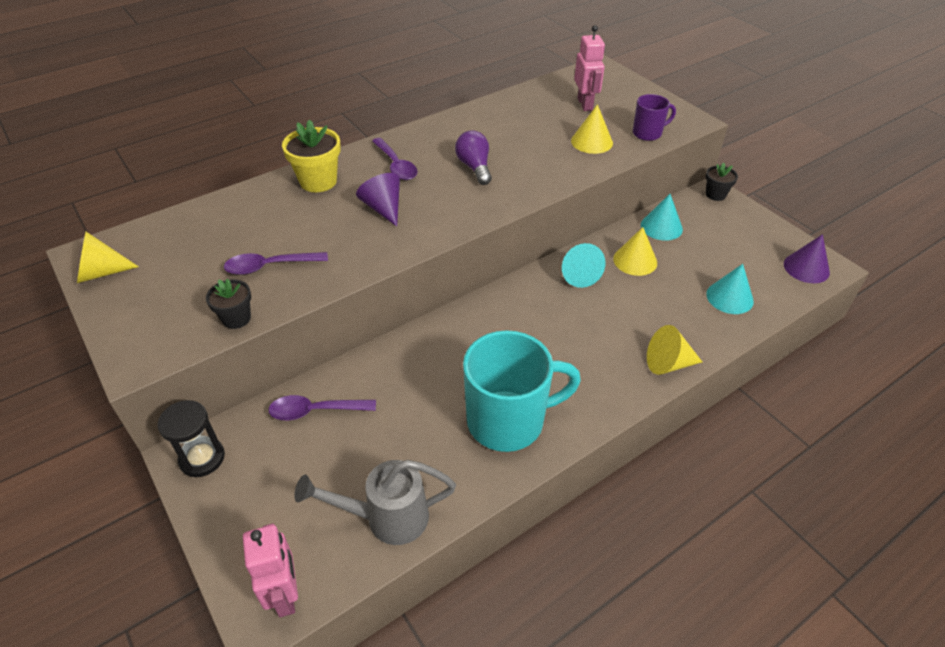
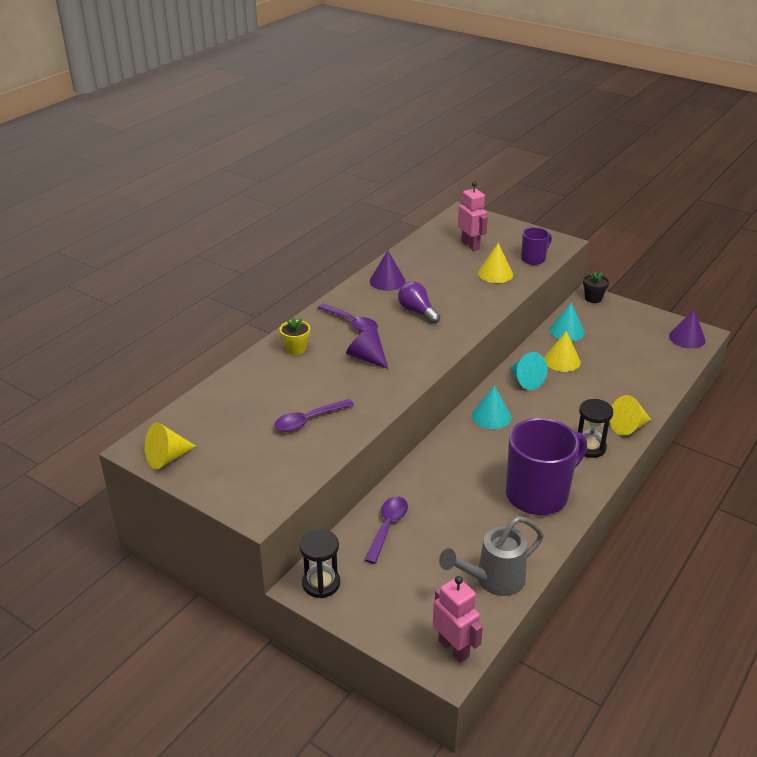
camera: 20 degrees left, 10 degrees down
(236, 318) = (313, 463): black flower pot -> none
(315, 411) = (387, 527): purple spoon -> purple spoon turned 135 degrees clockwise
(318, 181) = (296, 348): yellow flower pot -> yellow flower pot, size x0.62
(467, 126) = (387, 281): none -> purple cone
(508, 421) = (538, 494): turquoise mug -> purple mug
(605, 377) = (589, 447): none -> black hourglass
(729, 297) = (645, 371): turquoise cone -> turquoise cone (491, 416)

